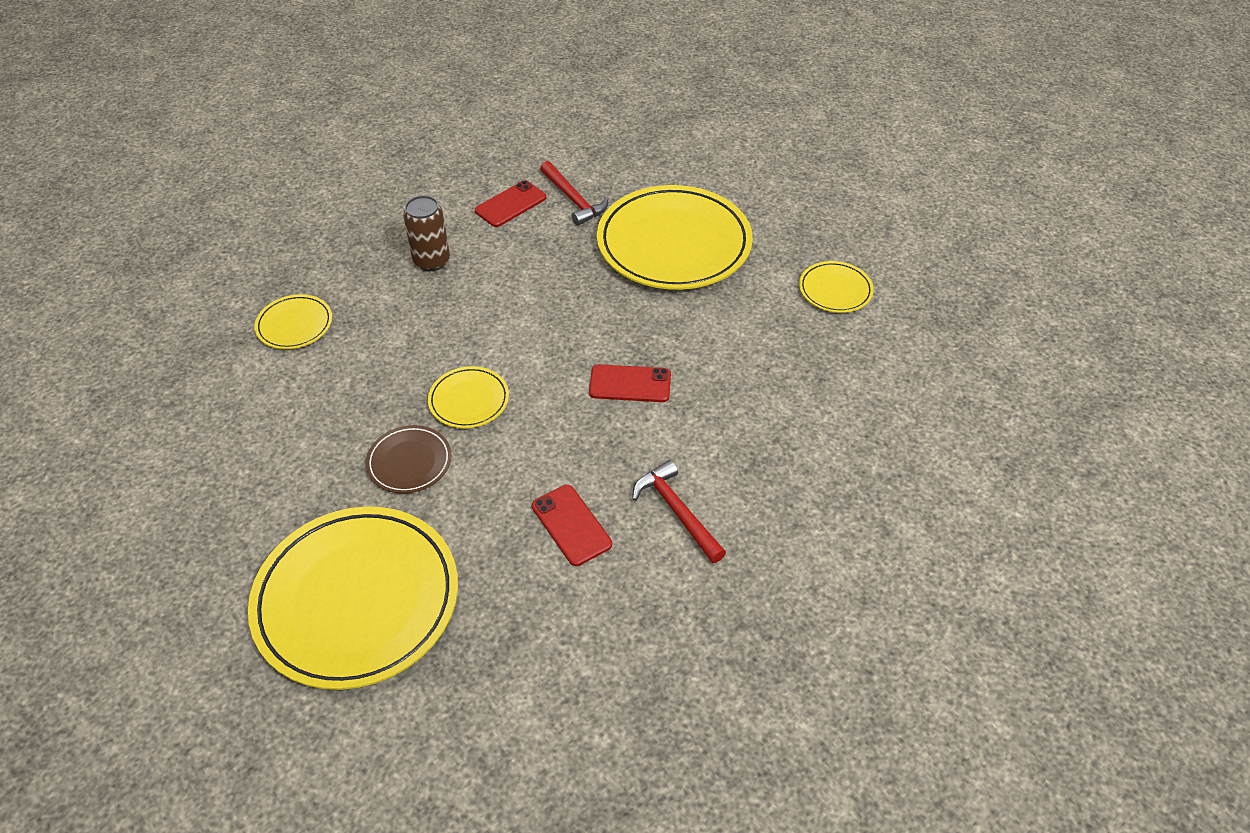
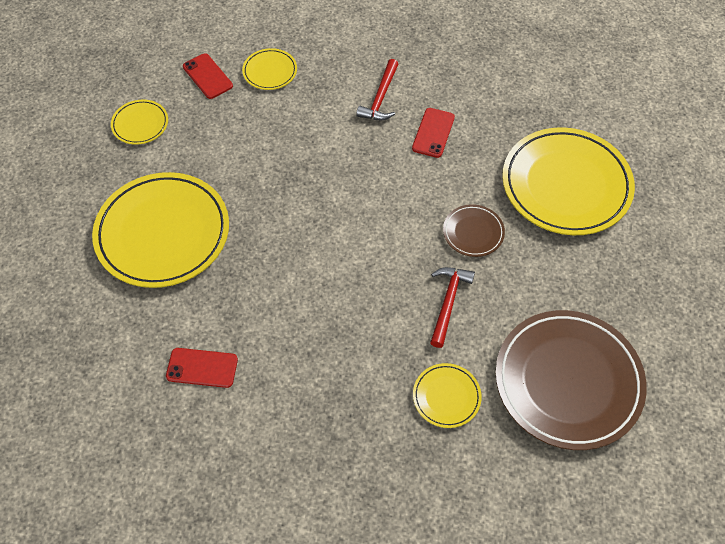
camera: 130 degrees left, 10 degrees up
(190, 415) = (568, 381): none -> brown plate
(432, 261) = (309, 367): brown can -> none
(469, 400) = (404, 240): yellow plate -> yellow plate (270, 71)
(573, 200) = (162, 329): red hammer -> red hammer (448, 302)
(630, 384) = (314, 172): red phone -> red phone (207, 76)

